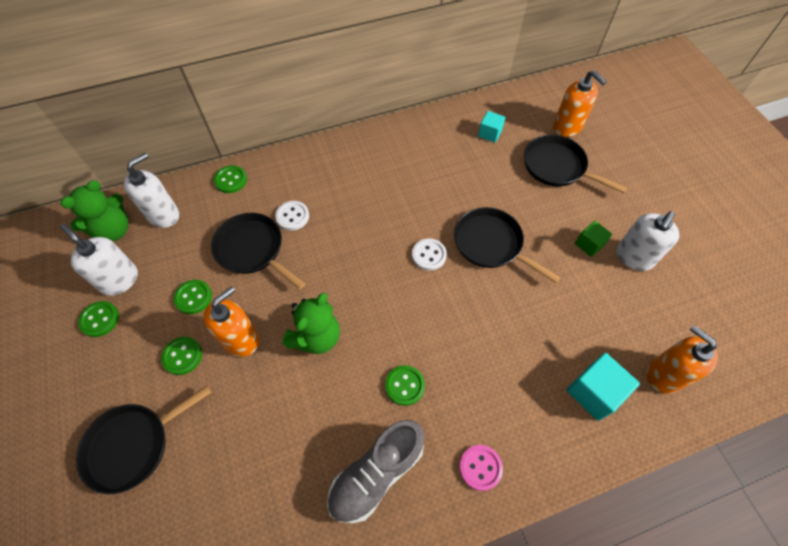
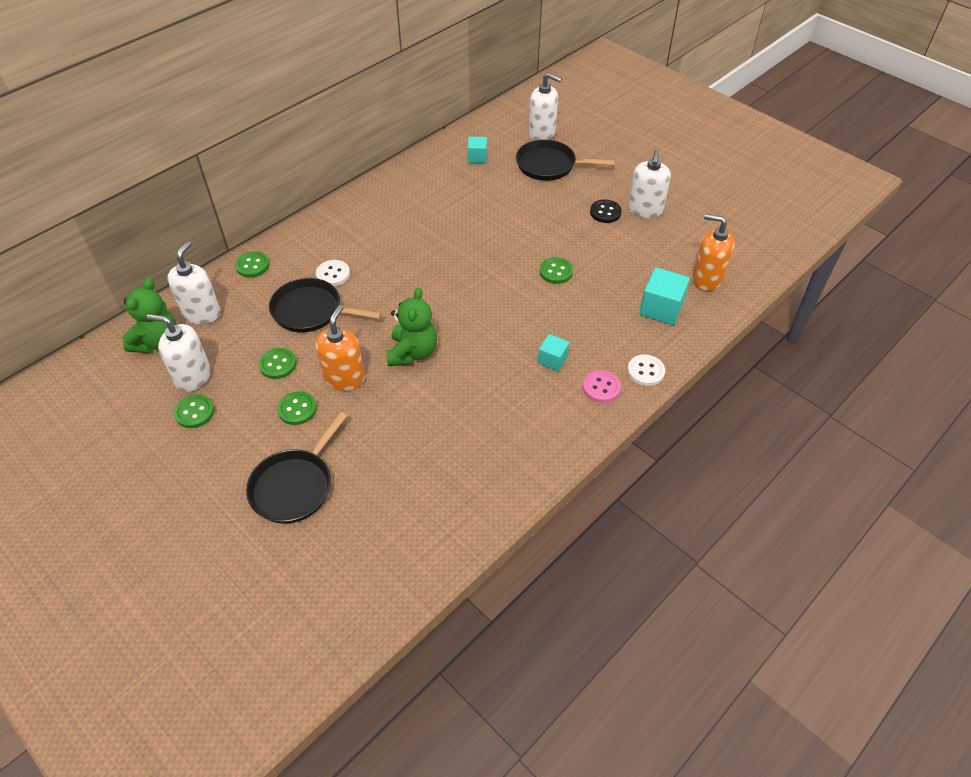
camera: 25 degrees left, 10 degrees down
(376, 474) = (521, 423): grey shoe -> none
(404, 385) = (510, 358): green button -> green button (556, 272)
(429, 255) = (476, 263): white button -> white button (645, 371)
(446, 407) = (552, 360): none -> turquoise cube
(491, 244) = (525, 238): black pan -> none
(567, 127) = (542, 133): orange soap dispenser -> white soap dispenser
(589, 244) = (605, 212): green cube -> black button

